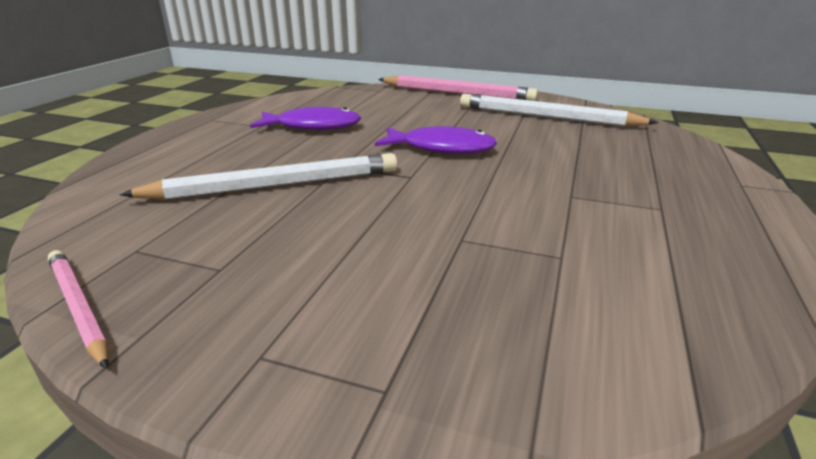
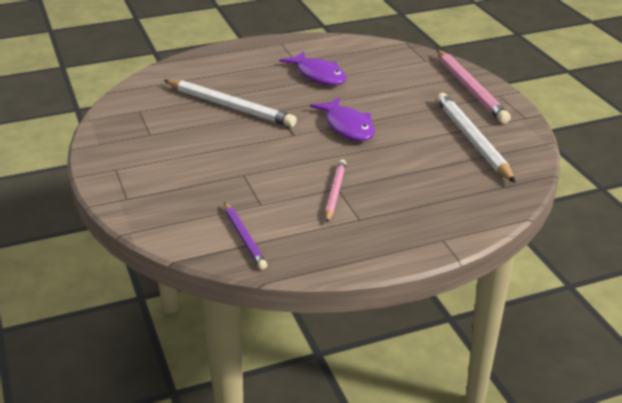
camera: 50 degrees right, 5 degrees up
(78, 307) = (98, 124): pink pencil -> pink pencil (335, 192)
(658, 307) = (244, 238): none -> purple pencil

